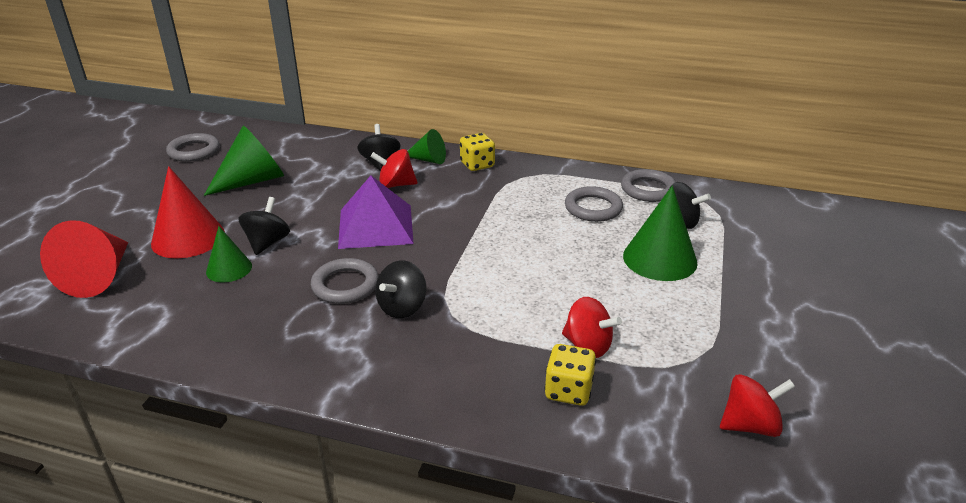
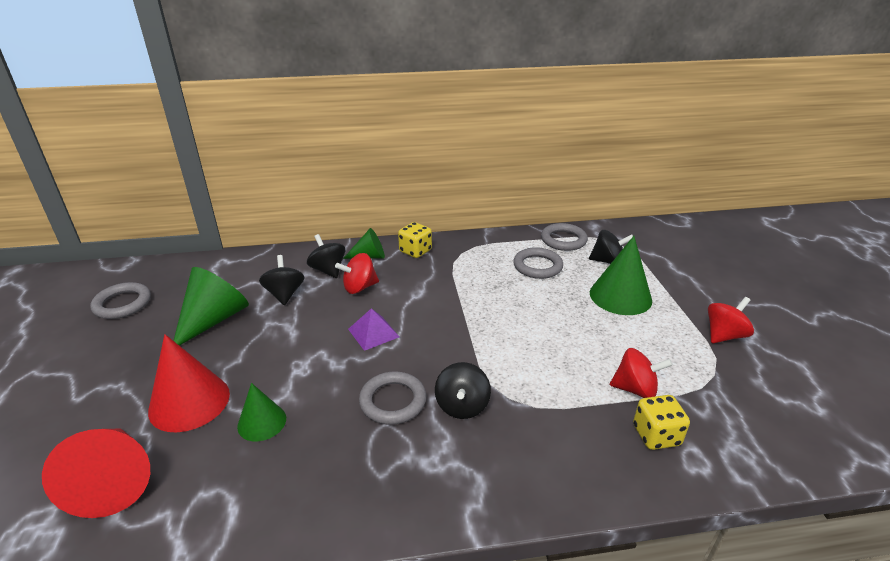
camera: 25 degrees left, 0 degrees up
(267, 243) = (281, 381): black spinning top -> black spinning top (284, 294)
(376, 226) = (373, 332): purple pyramid -> purple pyramid, size x0.55
(750, 425) = (794, 415): red spinning top -> red spinning top (724, 335)

